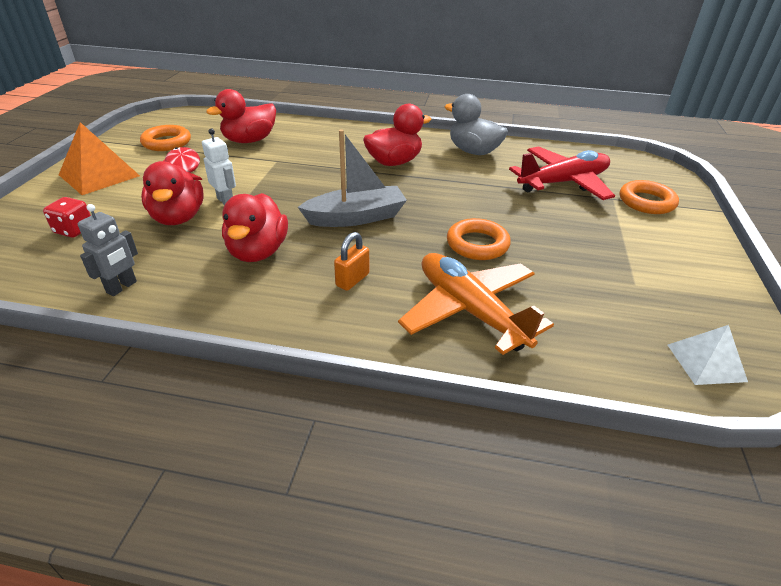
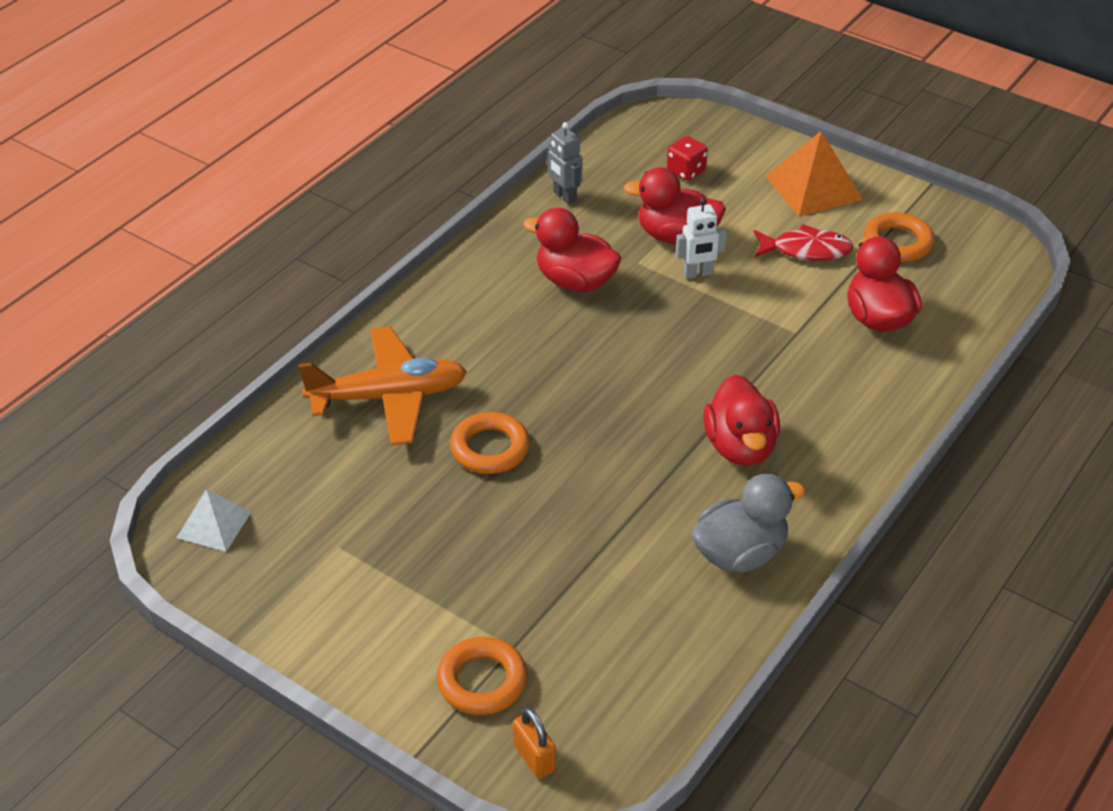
camera: 115 degrees right, 5 degrees up
(352, 280) = (487, 334): orange padlock -> orange padlock (534, 758)
(356, 217) = (604, 367): grey boat -> none
(563, 183) = (586, 613): red plane -> none

